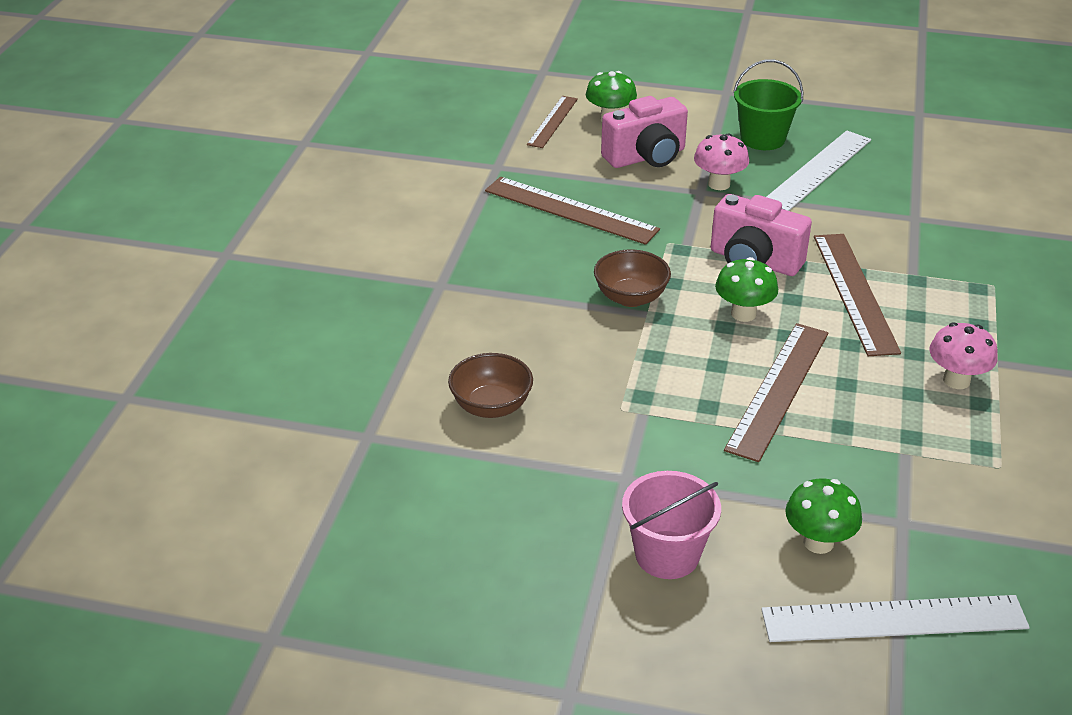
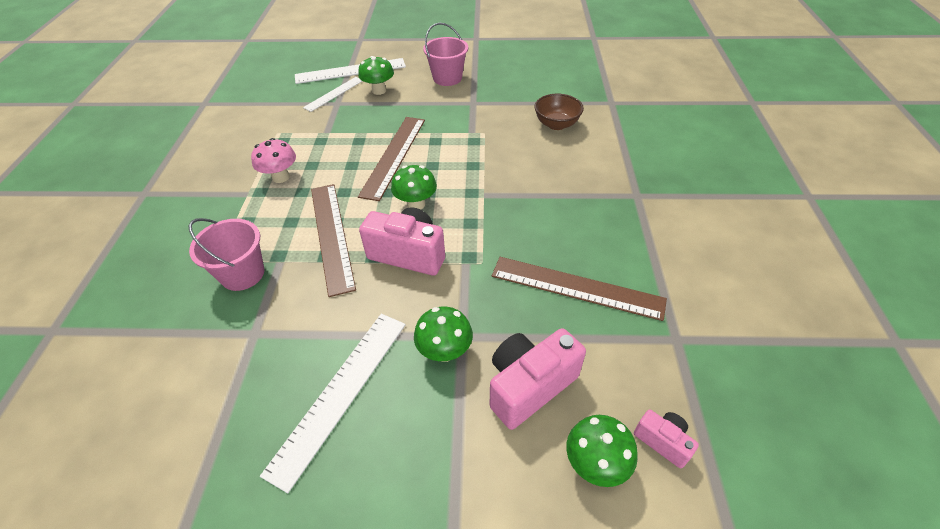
camera: 170 degrees right, 10 degrees up
(552, 121) = (662, 441): brown ruler -> pink camera
(630, 297) = (498, 205): brown bowl -> none
(719, 184) = (445, 351): pink mushroom -> green mushroom
(762, 139) = (398, 453): green bucket -> none
(915, 549) = (334, 94): none -> white ruler
(953, 268) = (242, 274): none -> pink bucket

